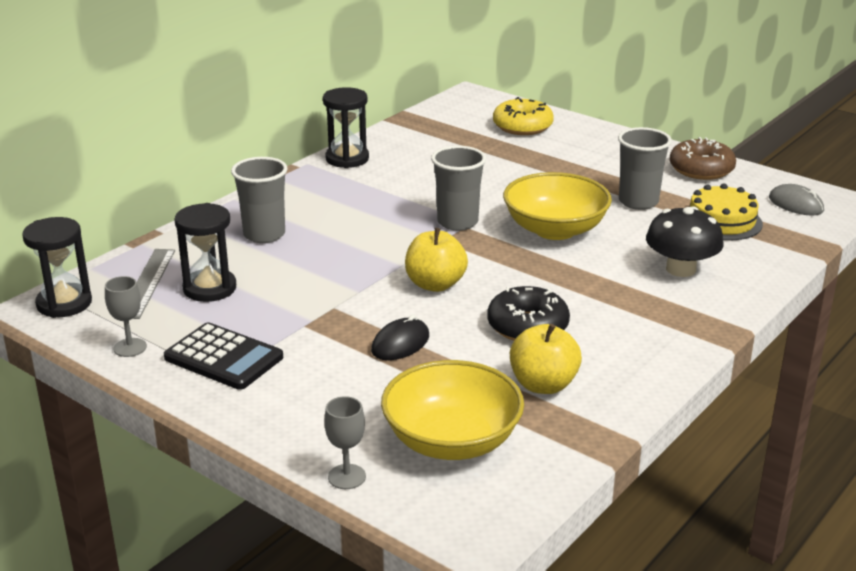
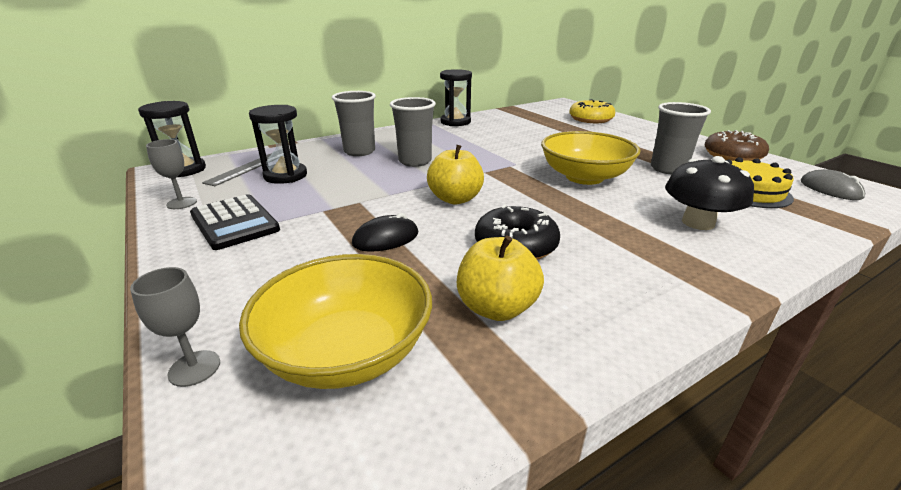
camera: 20 degrees right, 0 degrees up
(457, 222) = (505, 162): grey cup -> grey cup (415, 161)

